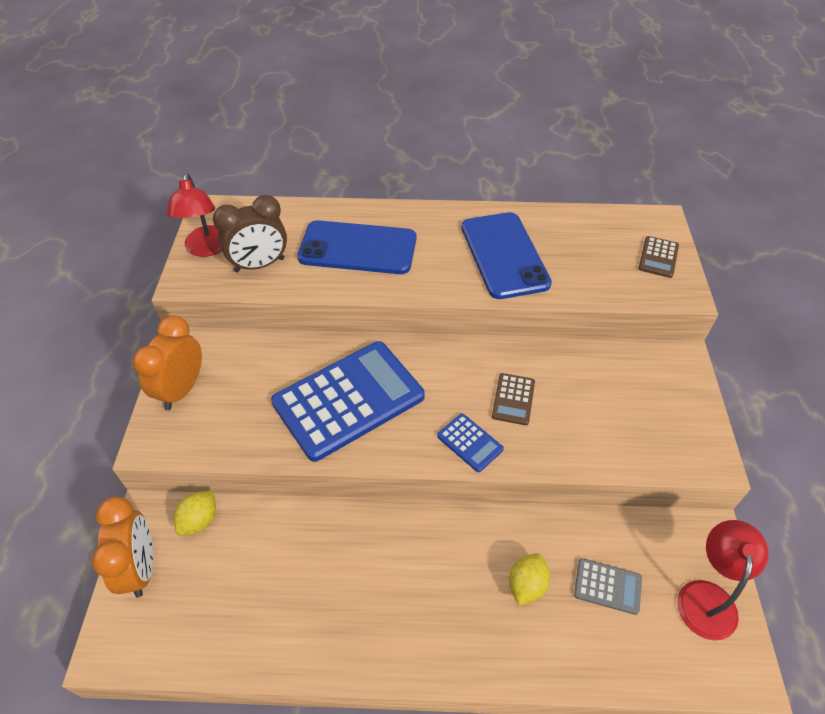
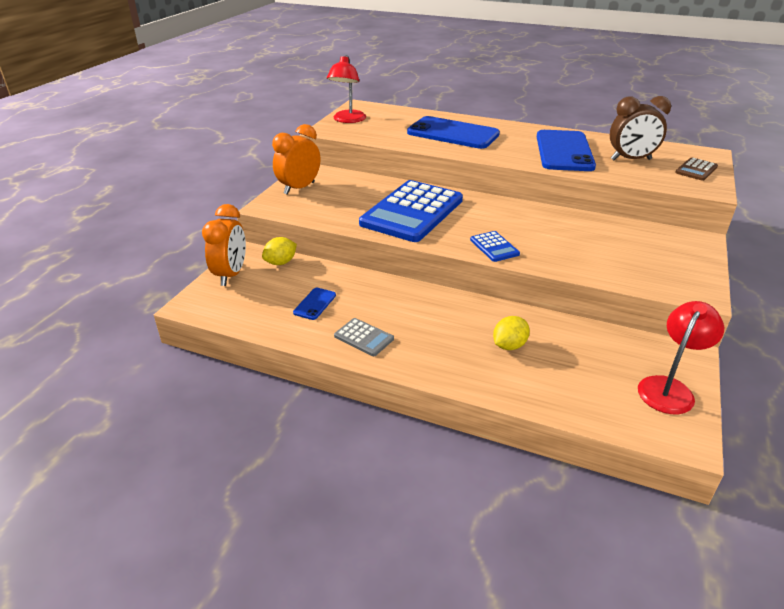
camera: 20 degrees right, 15 degrees down
(259, 265) = (379, 131): brown clock -> brown clock (631, 159)
(274, 589) = (315, 304): none -> blue phone
(348, 400) = (412, 212): blue calculator -> blue calculator turned 135 degrees clockwise
(513, 399) = (540, 233): brown calculator -> none
(607, 586) = (579, 362): grey calculator -> grey calculator (364, 337)

